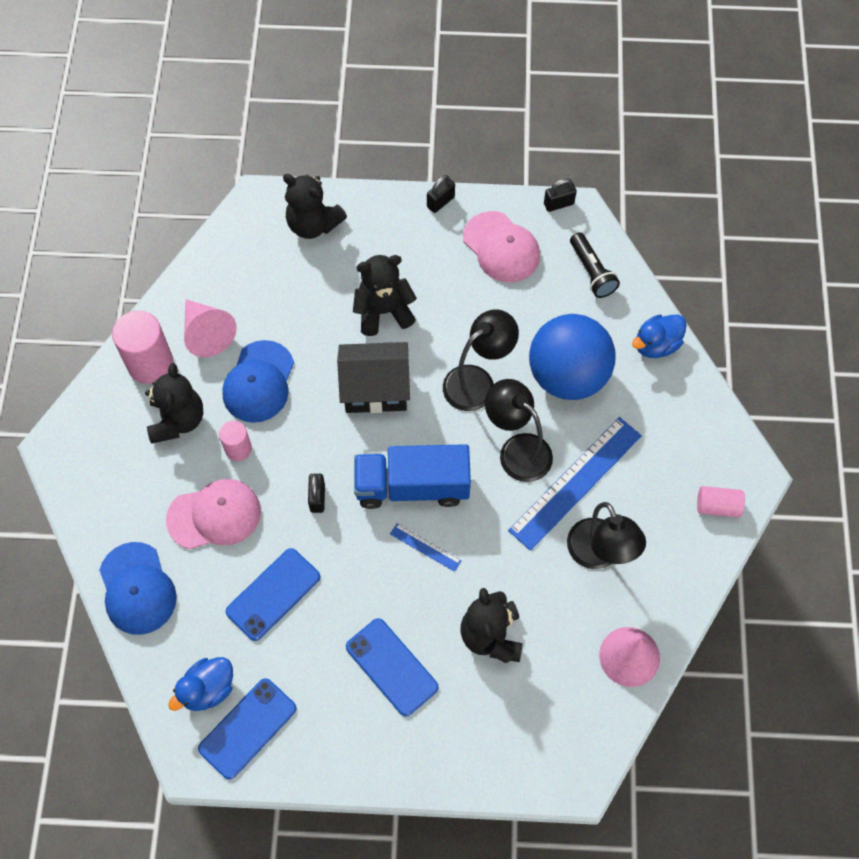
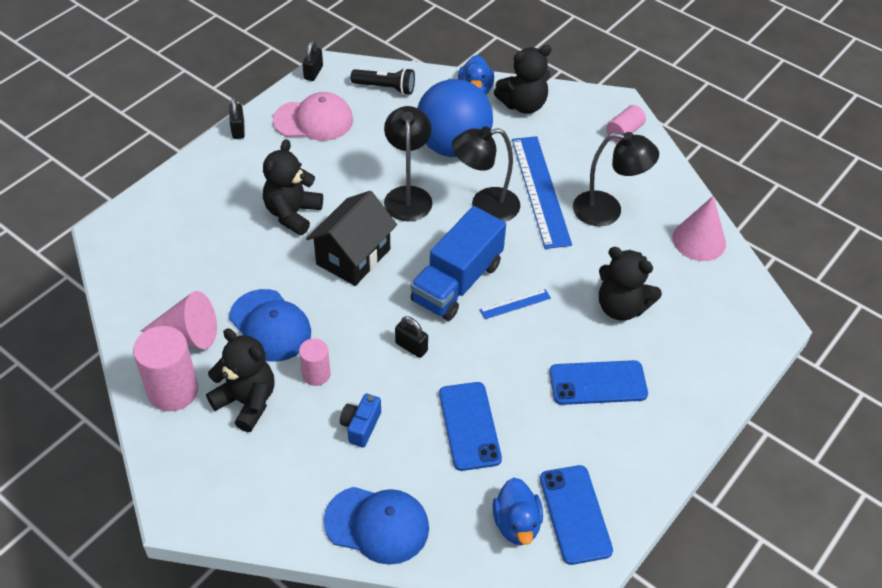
camera: 55 degrees left, 15 degrees down
(214, 515) = (361, 426): pink cap -> blue camera
(313, 224) = (169, 211): black teddy bear -> black teddy bear (523, 105)

